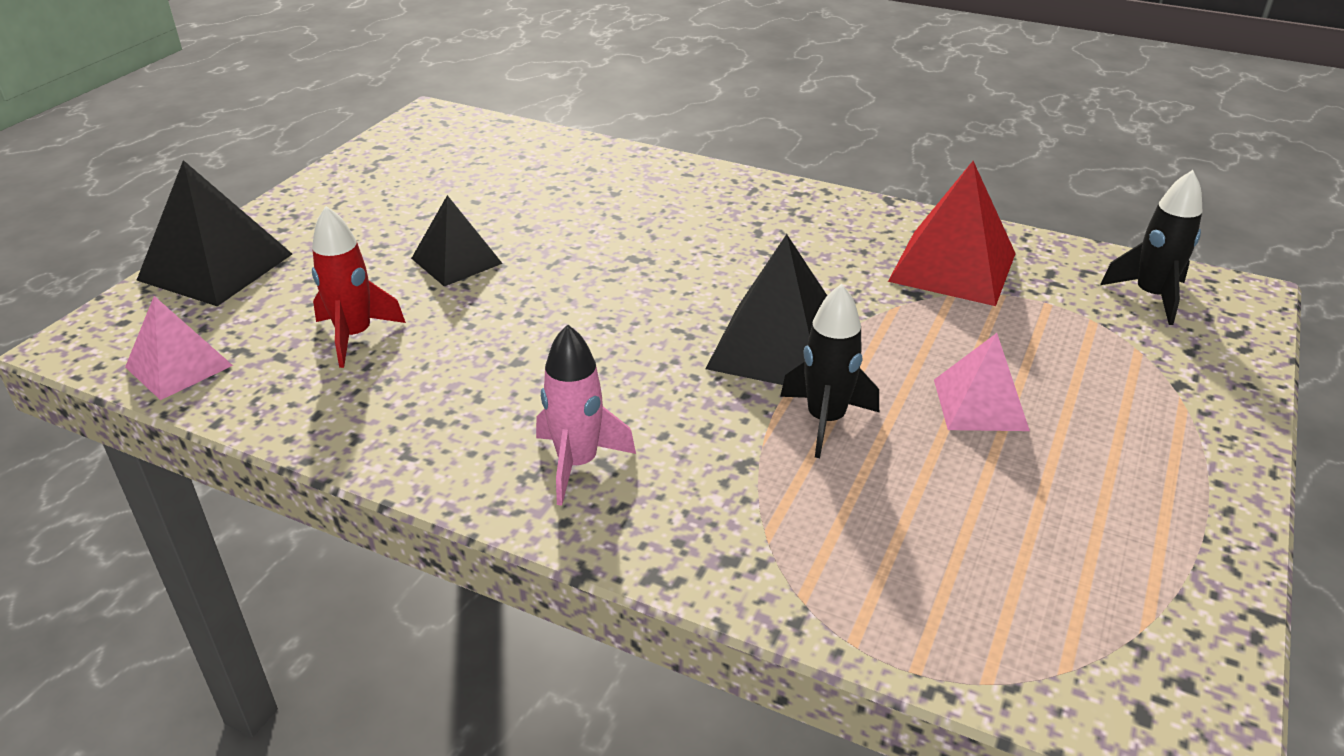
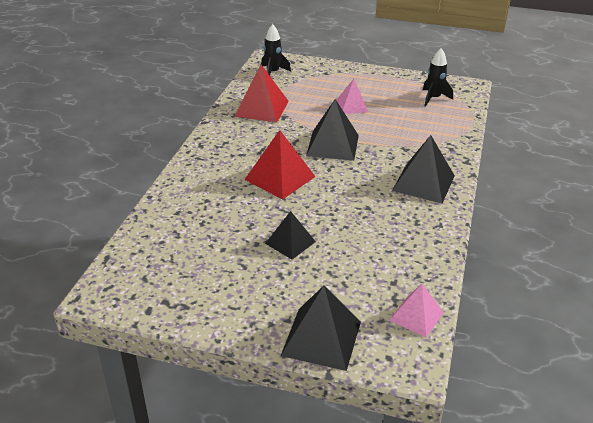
camera: 100 degrees left, 0 degrees up
(355, 336) = (368, 261): red rocket -> none
(577, 463) = (423, 183): pink rocket -> black pyramid
(661, 267) = (280, 178): none -> red pyramid
(825, 420) = (374, 134): black rocket -> black rocket (433, 98)

